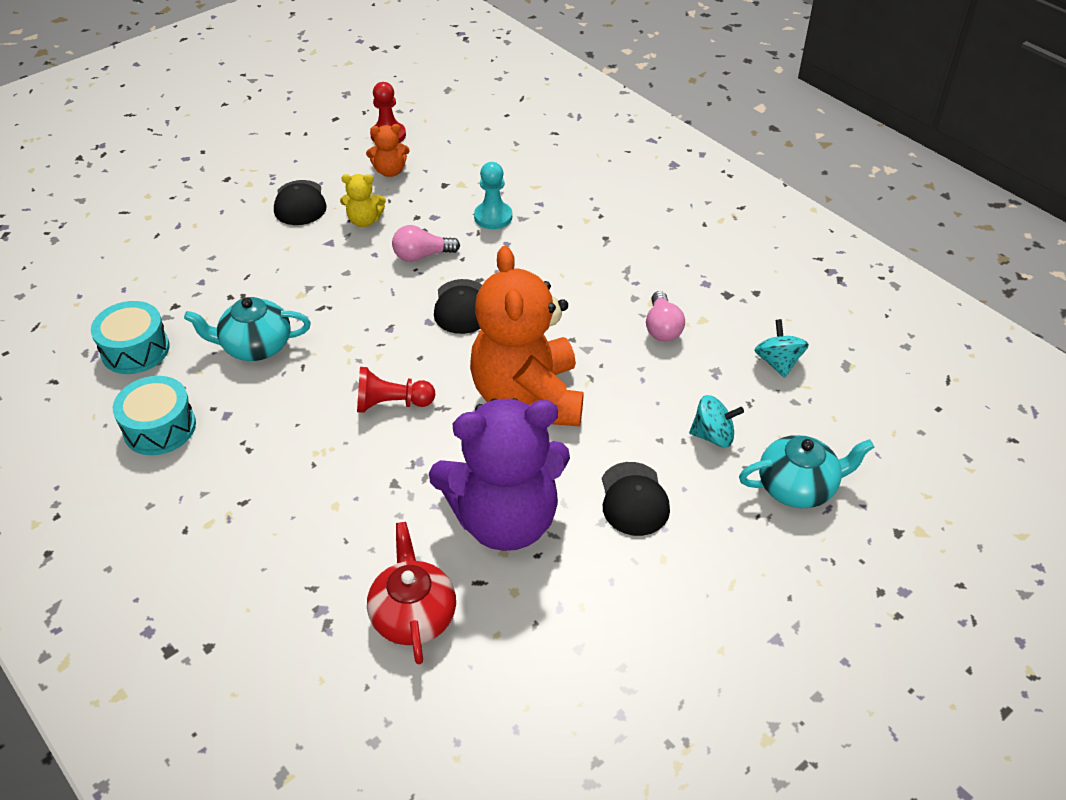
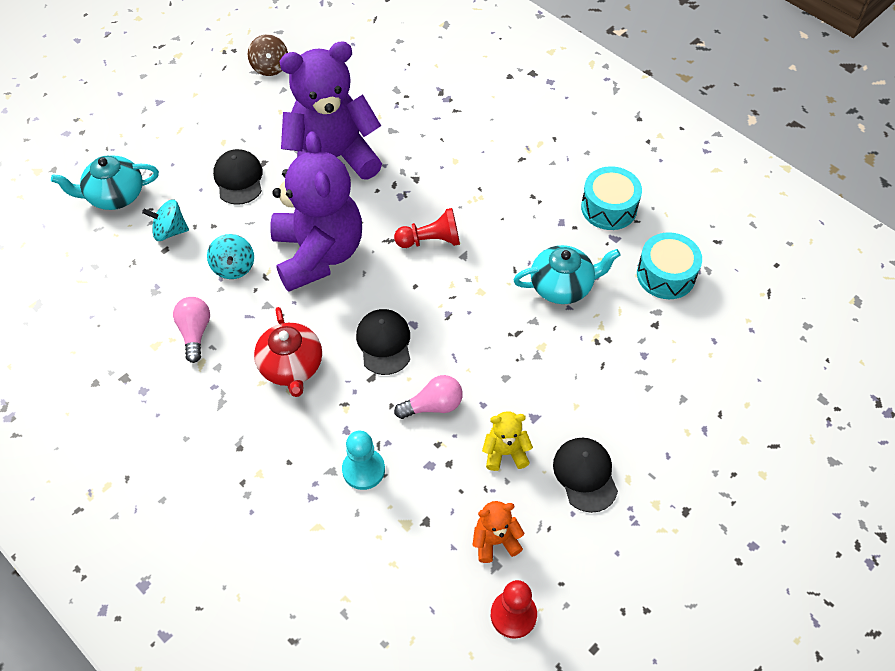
camera: 175 degrees right, 10 degrees up
(413, 615) = (387, 99): red teapot -> red teapot (291, 367)
(528, 397) = (318, 254): orange teddy bear -> purple teddy bear
(601, 697) = (270, 67): none -> brown spinning top
(778, 362) = (97, 303): turquoise spinning top -> turquoise spinning top (234, 267)

